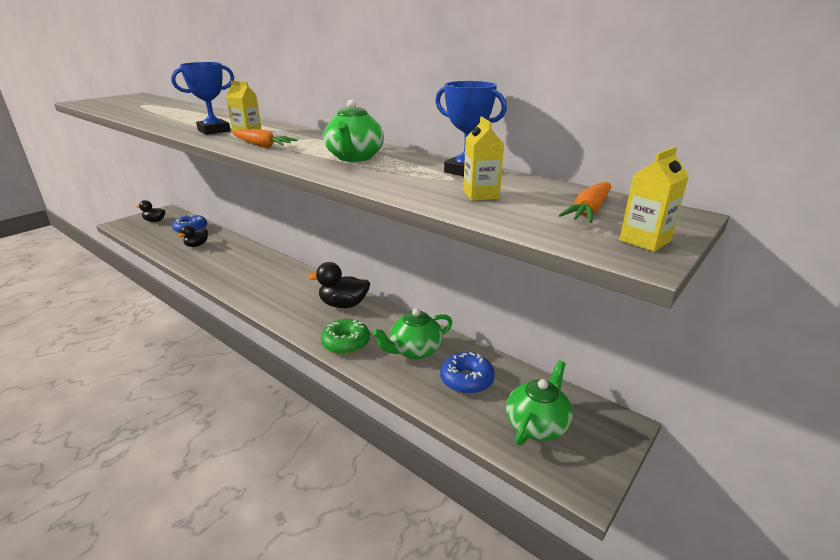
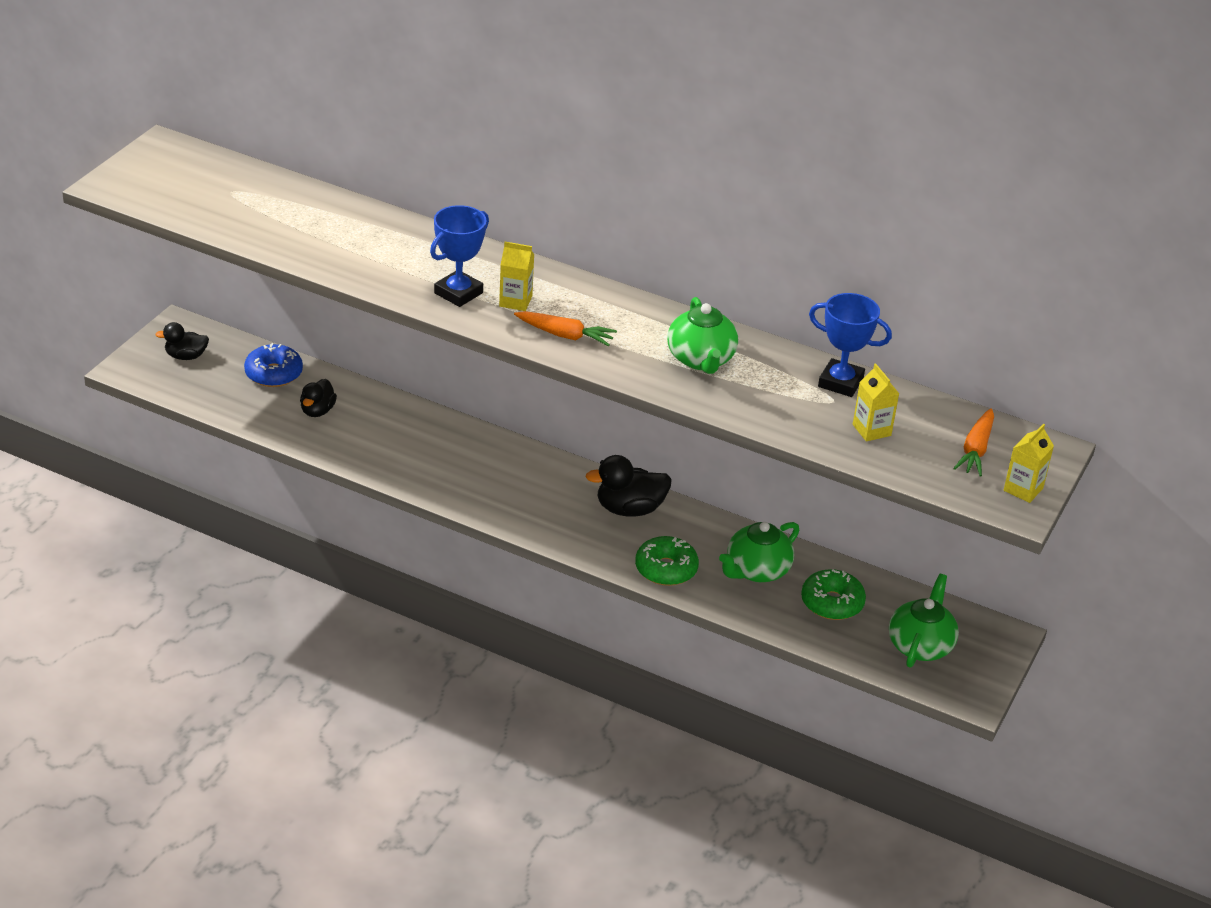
camera: 15 degrees left, 10 degrees up
(466, 380) = (832, 603): blue donut -> green donut

